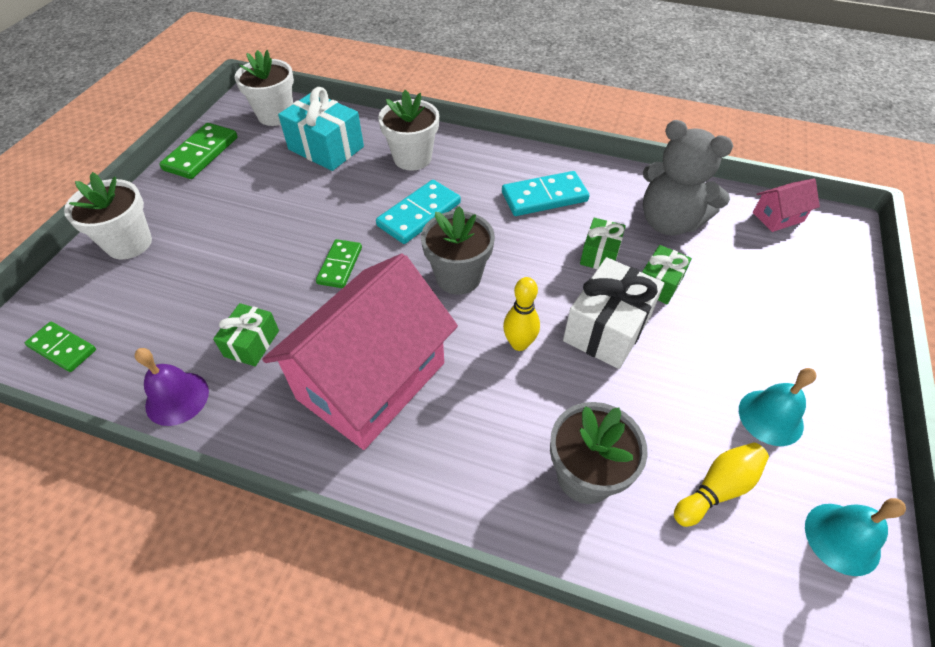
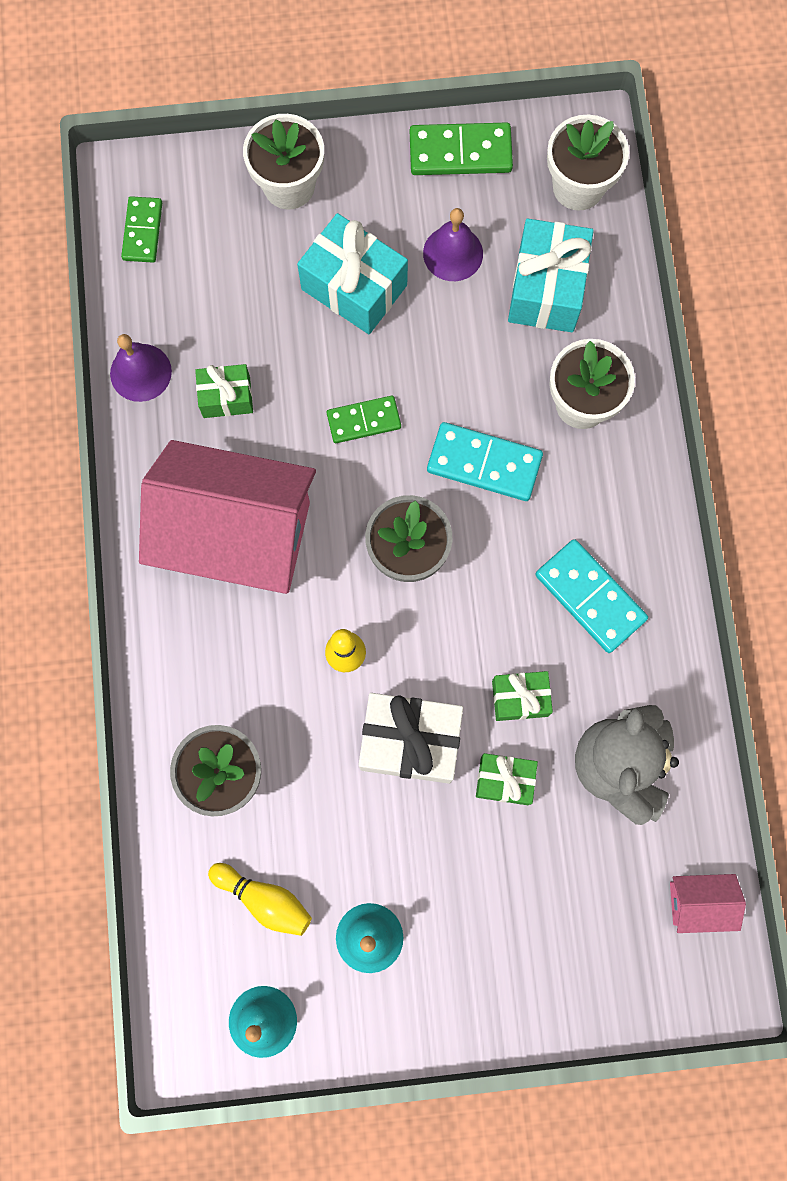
camera: 65 degrees right, 25 degrees up
(238, 235) = (354, 287): none -> turquoise gift
(263, 179) = (453, 253): none -> purple bell
(778, 217) = (699, 902): pink house -> pink house turned 45 degrees counterclockwise

